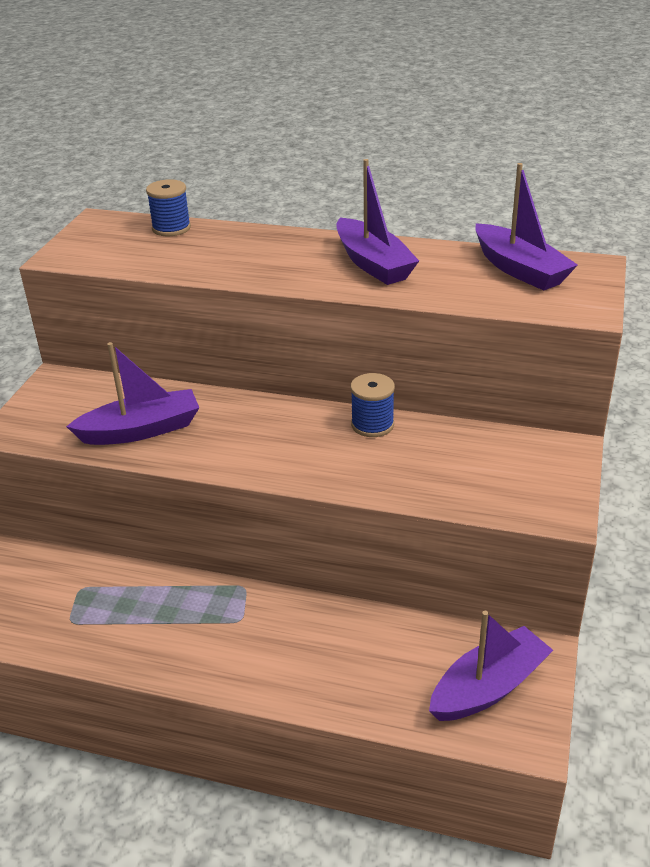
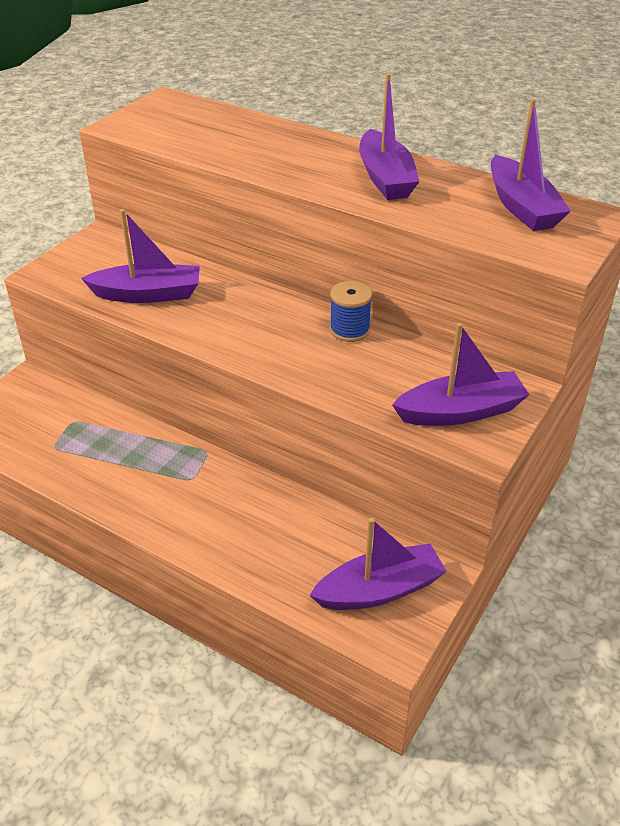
camera: 15 degrees right, 5 degrees up
(171, 228) = (224, 116): blue spool -> none
(522, 483) = (460, 412): none -> purple boat

